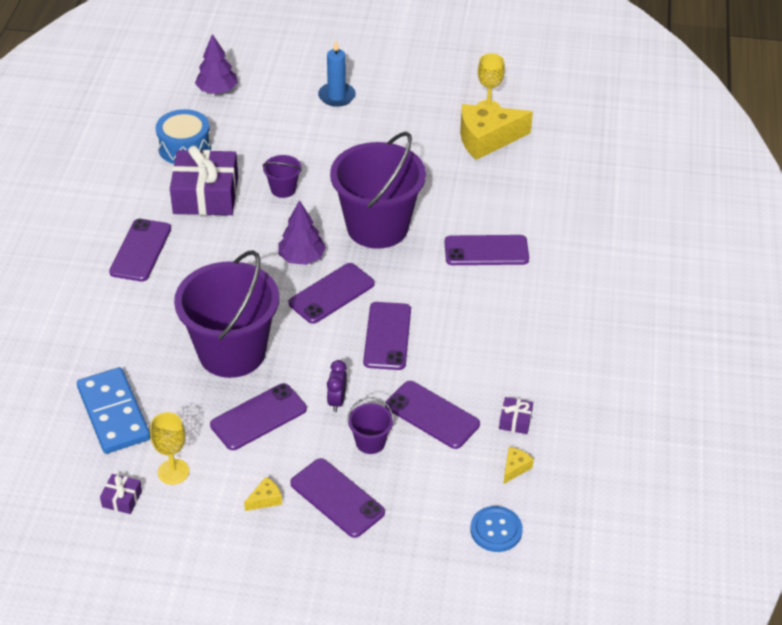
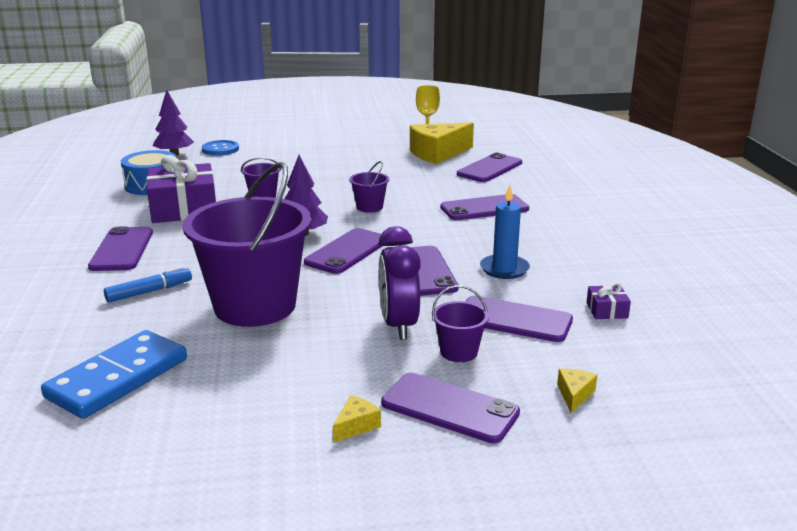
camera: 15 degrees left, 20 degrees down
(113, 413) = (117, 378): blue domino -> blue domino turned 75 degrees clockwise
(122, 499) = (150, 461): purple gift -> none
(153, 315) = (149, 292): none -> blue marker
(173, 472) = (217, 420): yellow goblet -> none
(258, 417) = (310, 352): purple phone -> purple phone (489, 168)
(336, 96) = (289, 146): blue candle -> blue candle (504, 269)
(337, 401) = (399, 325): purple clock -> purple clock, size x1.73
(377, 227) = (369, 207): purple bucket -> purple bucket, size x0.42
(496, 530) = (665, 403): blue button -> blue button (220, 149)
(515, 468) = (639, 346): yellow cheese -> yellow cheese (574, 395)

